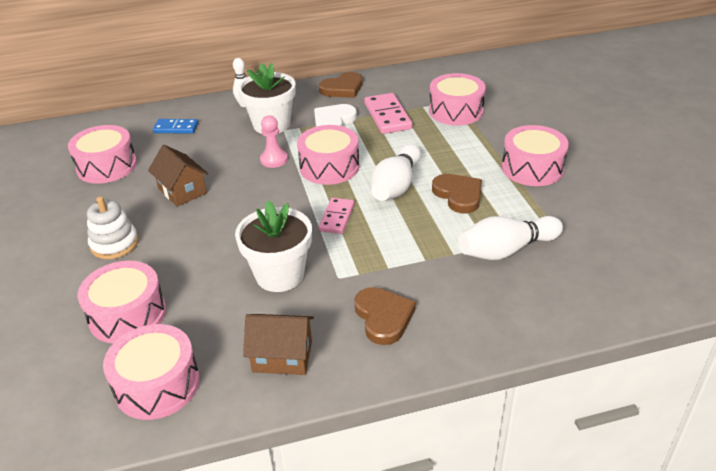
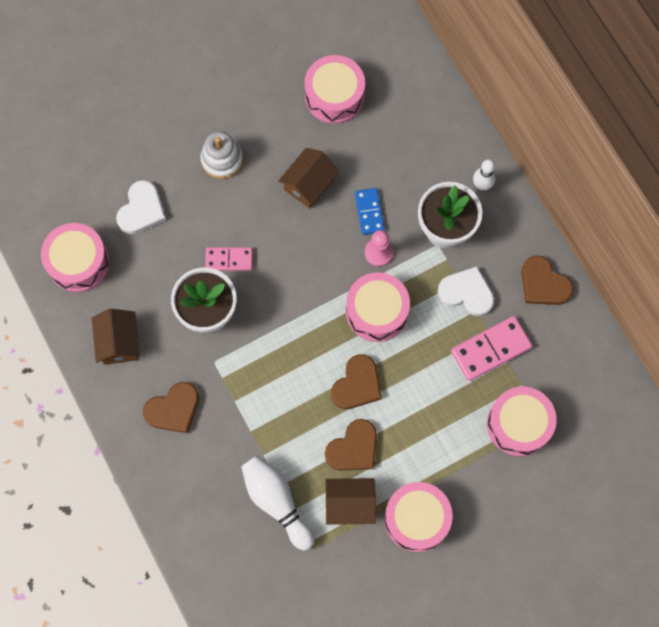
camera: 75 degrees right, 35 degrees up
(127, 315) = (141, 210): pink drum -> white heart
(176, 128) = (417, 132): blue domino -> blue domino (369, 212)
(336, 217) = (295, 340): pink domino -> pink domino (229, 259)
(396, 186) = (357, 384): white bowling pin -> brown heart
(514, 203) = (350, 504): none -> brown house

